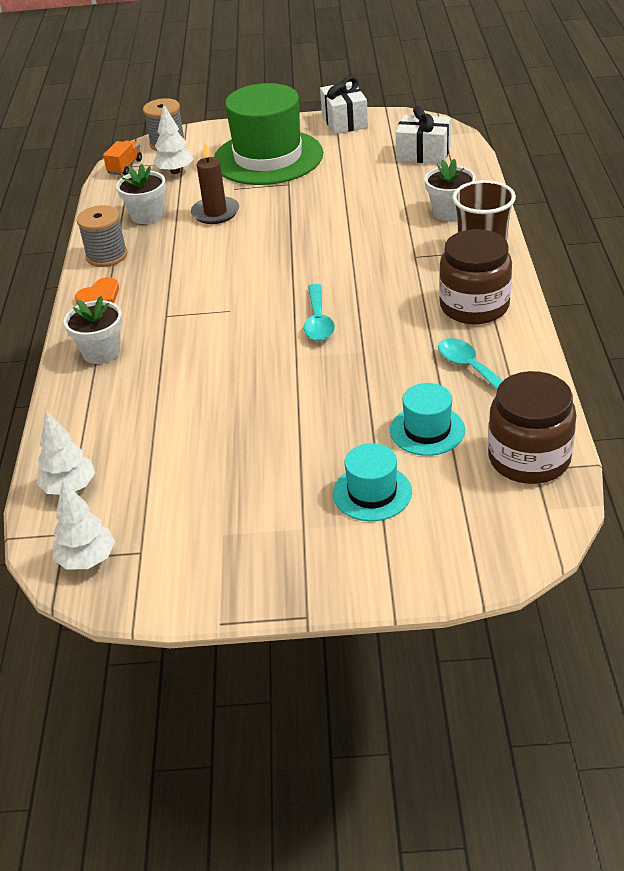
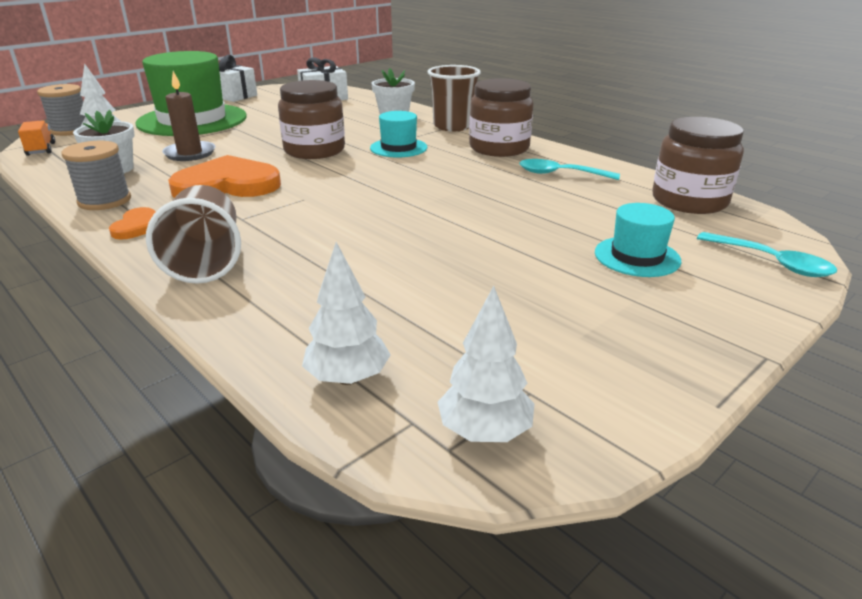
camera: 45 degrees left, 10 degrees down
(101, 352) = (206, 261): white flower pot -> brown cup
(197, 269) = (227, 185): none -> orange heart
(311, 245) = (314, 150): none -> brown jar
(318, 321) = (397, 183): turquoise spoon -> turquoise spoon (772, 262)
(427, 430) = (598, 210): turquoise hat -> turquoise hat (398, 148)

